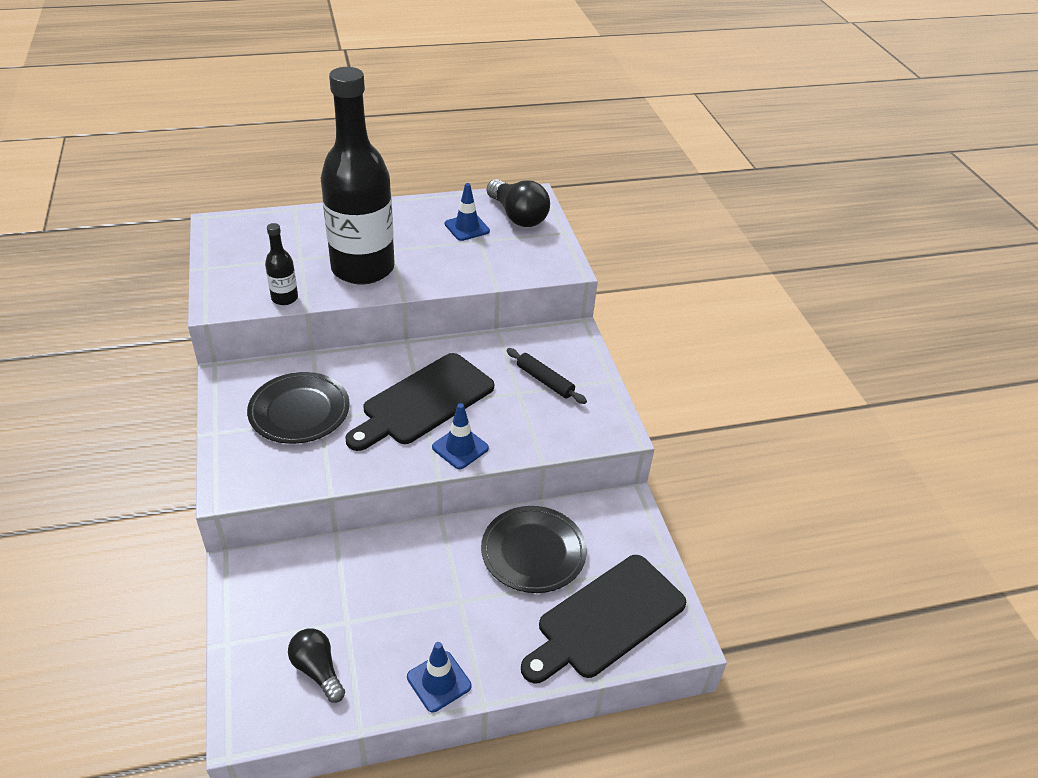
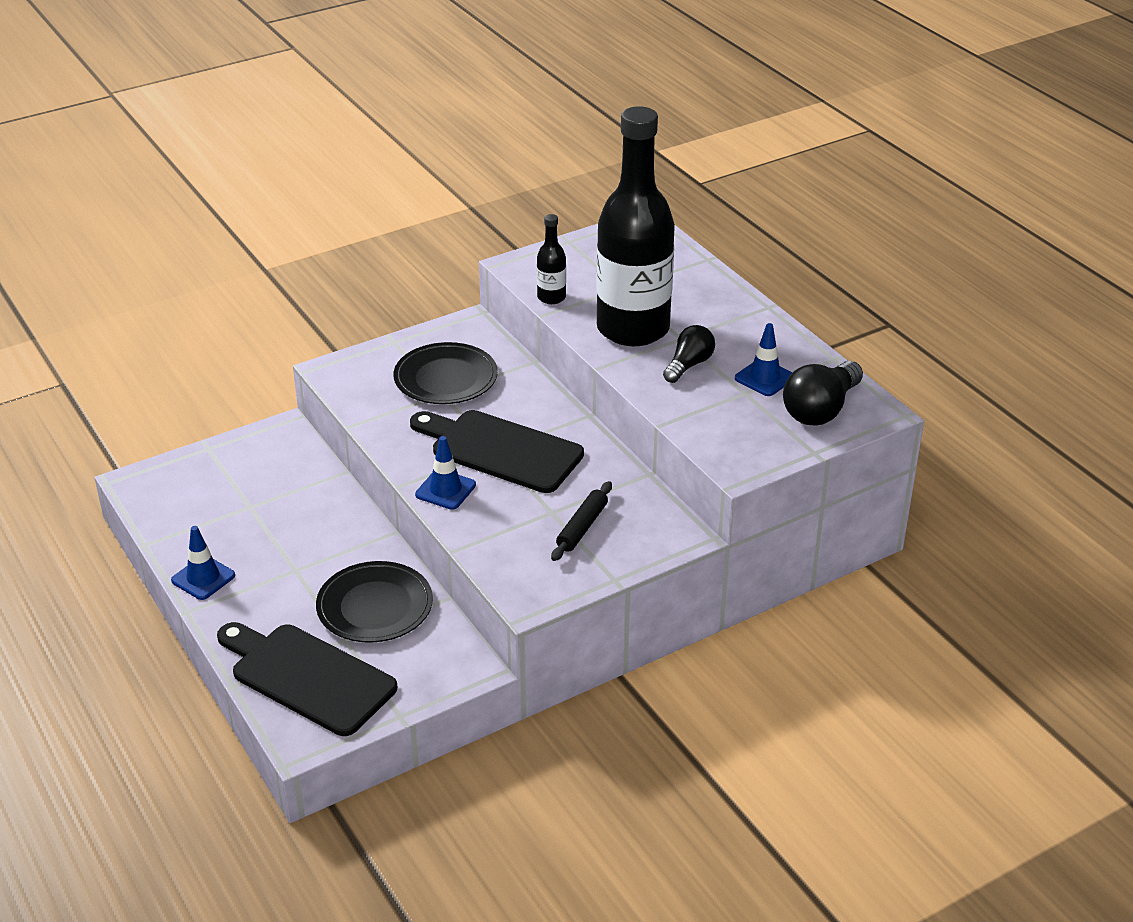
camera: 75 degrees right, 5 degrees down
(318, 670) = (196, 504): black light bulb -> black light bulb (689, 365)

